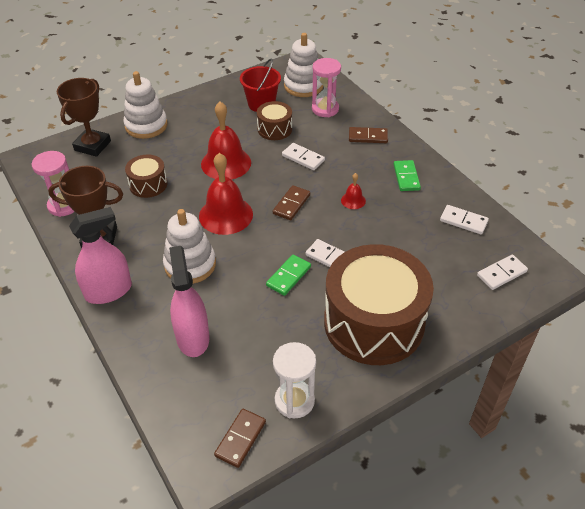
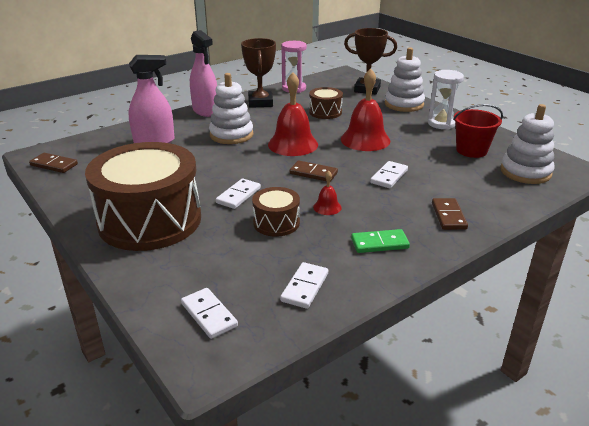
camera: 85 degrees right, 15 degrees down
(274, 129) = (431, 159): brown drum -> brown drum (276, 223)
(288, 276) = (215, 176): green domino -> none
(294, 401) = (77, 184): white hourglass -> white hourglass (441, 124)
(325, 109) = (487, 187): pink hourglass -> none

